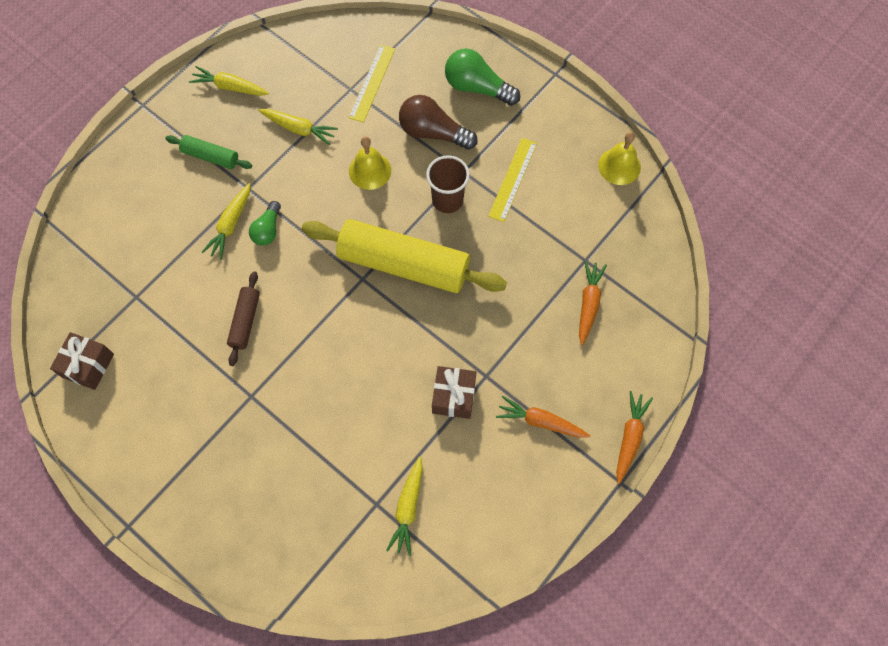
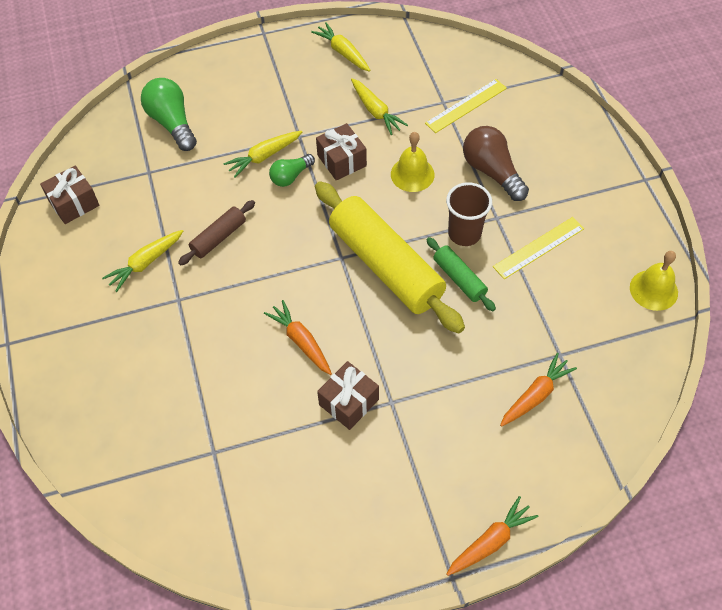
camera: 35 degrees right, 10 degrees down
(210, 157) = (287, 97): green rolling pin -> green rolling pin (459, 279)
(301, 191) = (341, 160): none -> brown gift
(408, 508) = (238, 473): yellow carrot -> yellow carrot (145, 263)
(477, 87) = (560, 155): green light bulb -> green light bulb (172, 123)
(541, 421) = (413, 473): orange carrot -> orange carrot (301, 341)

